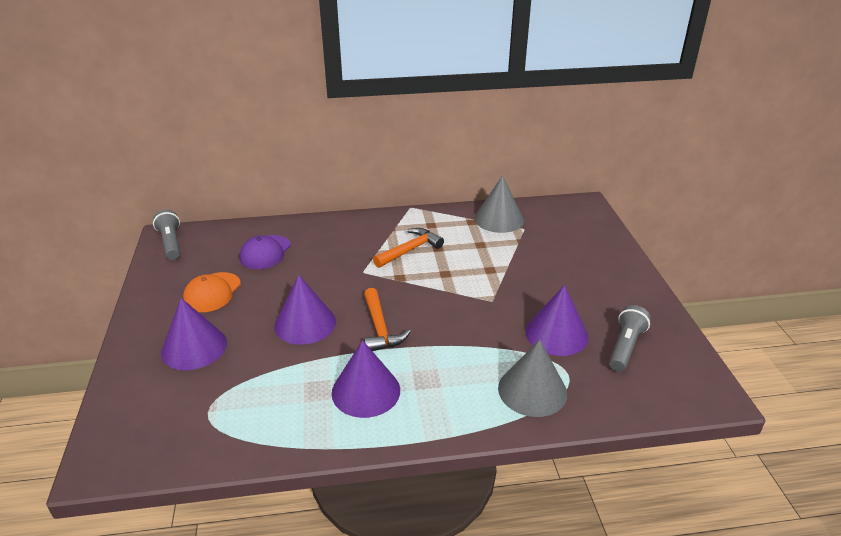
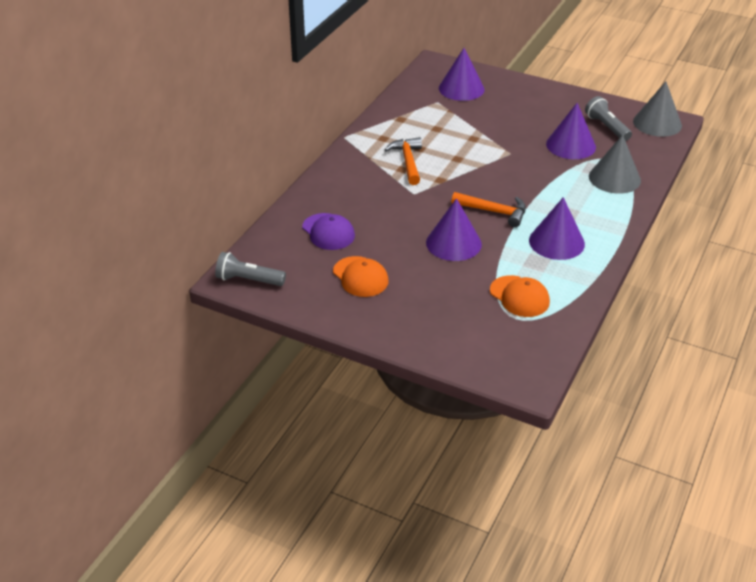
camera: 55 degrees left, 5 degrees up
(194, 347) = (430, 306): purple cone -> purple cone (461, 88)
(247, 400) = (519, 296): none -> orange cap
(499, 219) = (411, 106): grey cone -> grey cone (657, 123)

